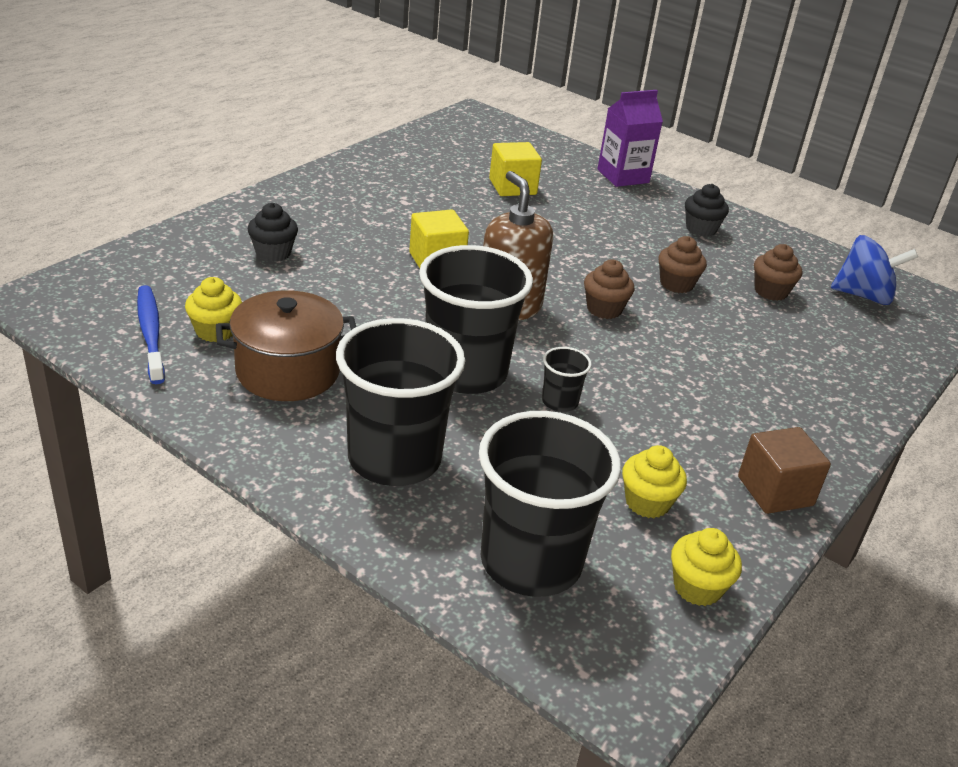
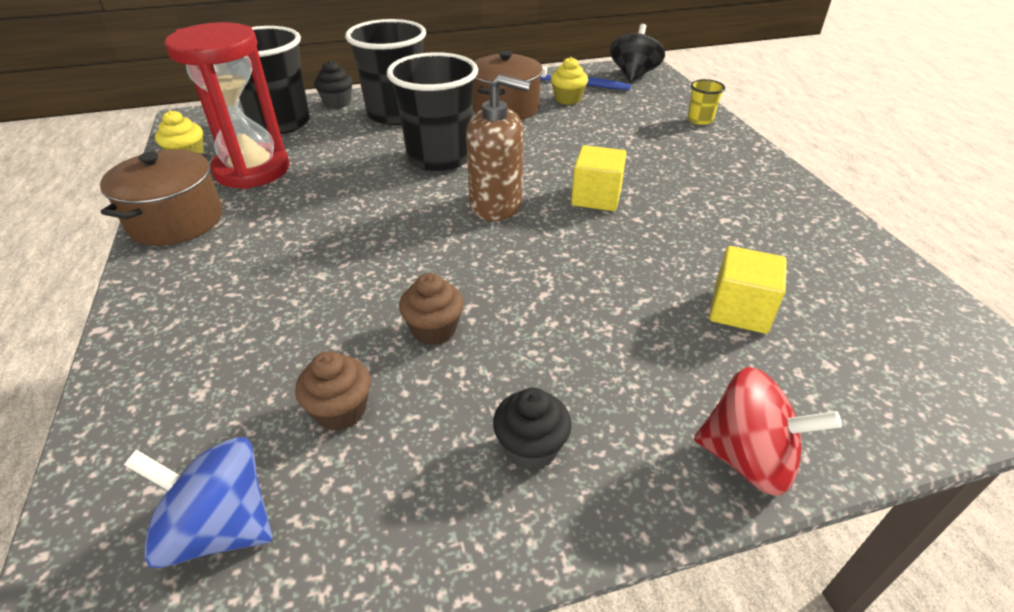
camera: 130 degrees right, 5 degrees up
(82, 299) = (633, 75): none -> black spinning top
(205, 234) = (700, 120): none -> yellow cup
(273, 253) = (656, 136): black cupcake -> black cupcake (337, 103)
(560, 402) = (368, 179): black cup -> none
(604, 309) = (444, 253): brown cupcake -> none
(623, 176) = (748, 459): purple carton -> red spinning top
(647, 502) = (252, 170): yellow cupcake -> red hourglass
(775, 491) = (176, 221): brown cube -> brown pot
(863, 295) = (220, 527): blue spinning top -> blue spinning top turned 60 degrees clockwise

